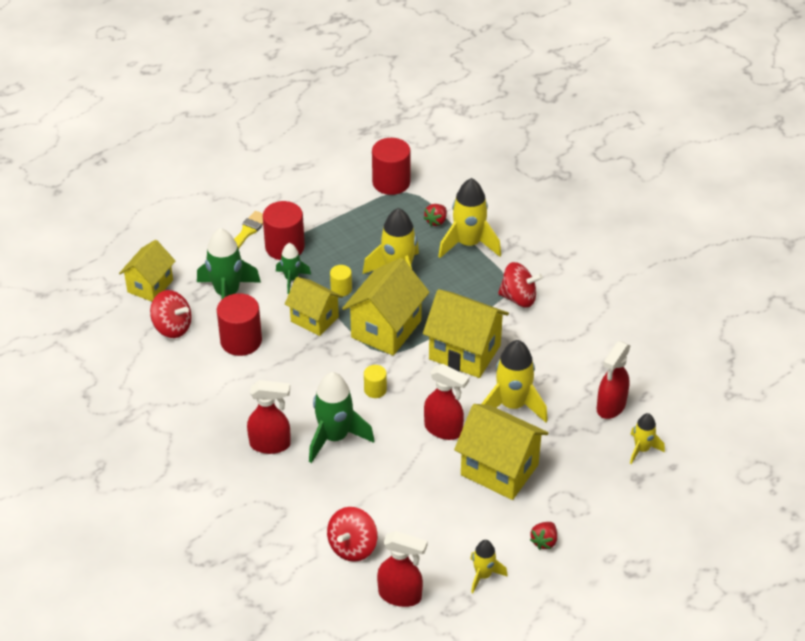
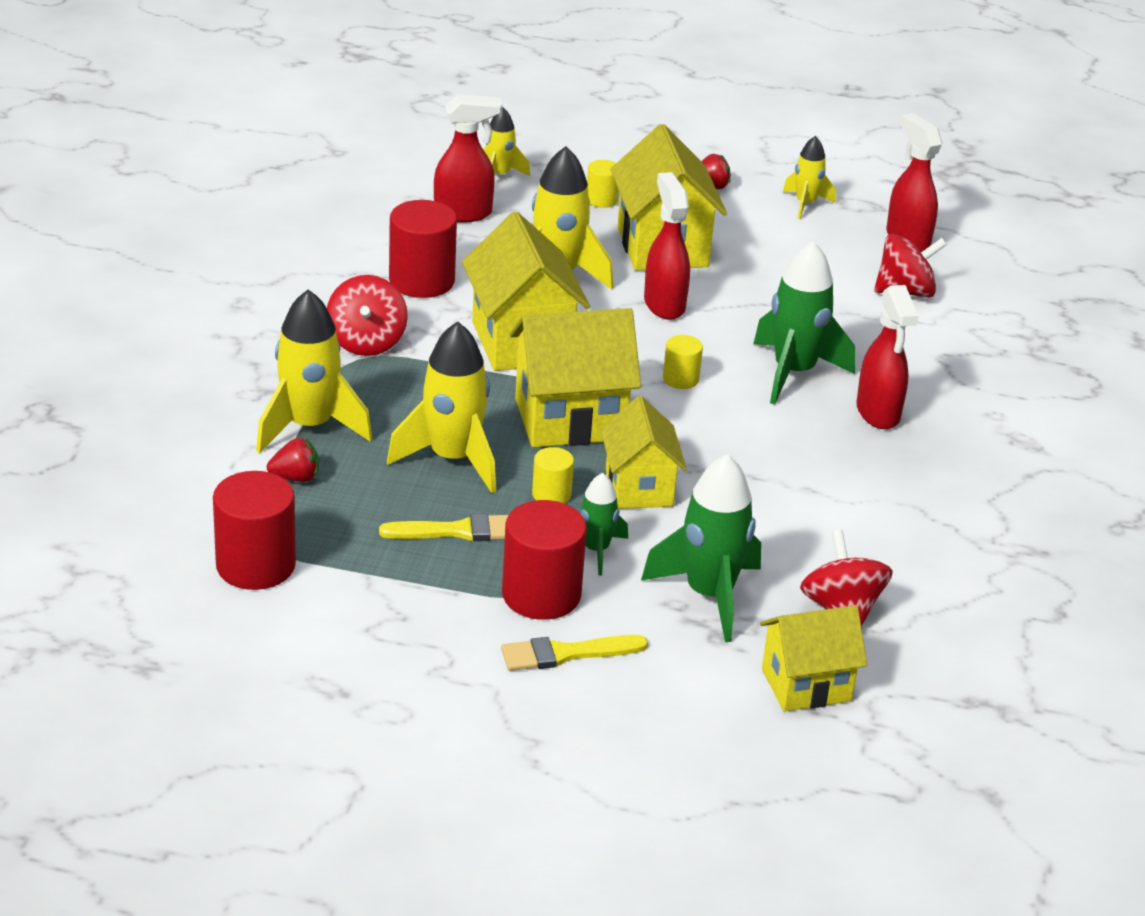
camera: 135 degrees left, 10 degrees down
(241, 341) = (769, 530): red cylinder -> red cylinder (421, 281)
(270, 444) = (878, 413): red spray bottle -> red spray bottle turned 150 degrees counterclockwise
(349, 247) = (457, 531): none -> yellow brush
(518, 298) = (366, 342): red spinning top -> red spinning top turned 150 degrees counterclockwise
(574, 478) = (601, 199): none -> yellow cylinder

